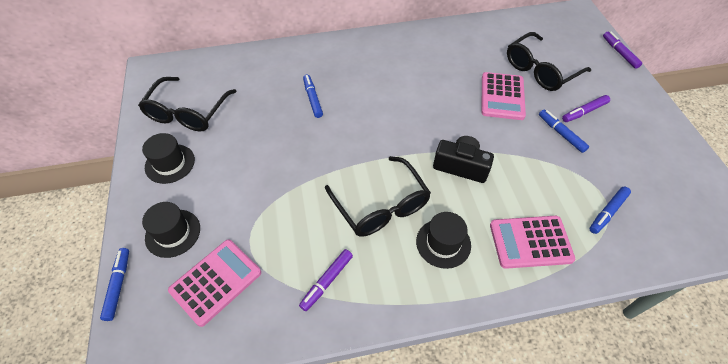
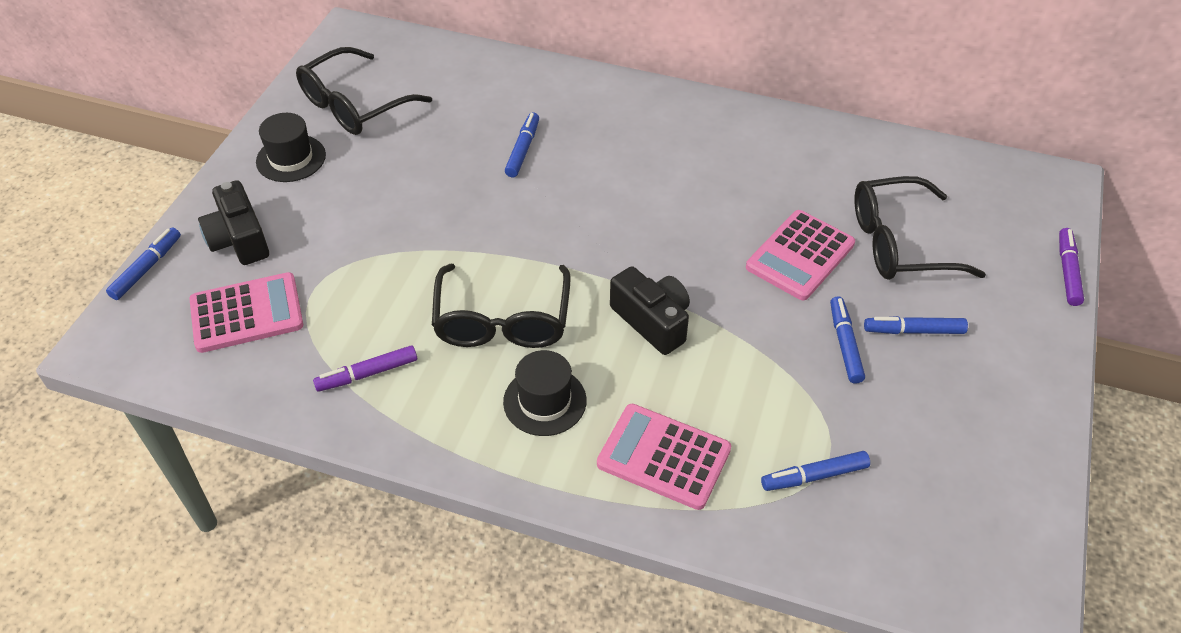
camera: 30 degrees right, 5 degrees down
(173, 233) = (239, 239): black hat -> black camera
(584, 112) = (913, 331): purple marker -> blue marker

